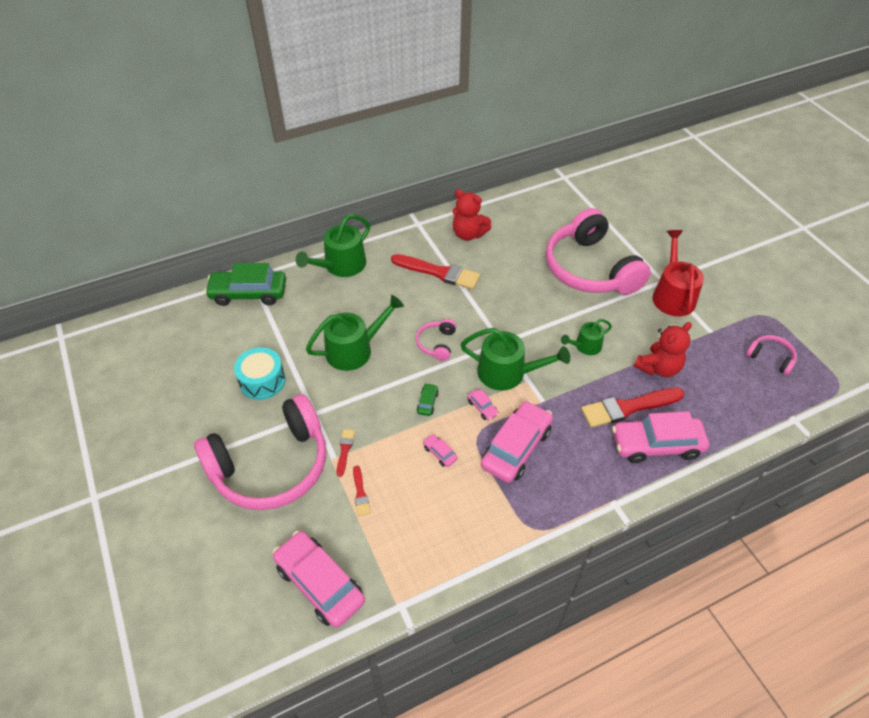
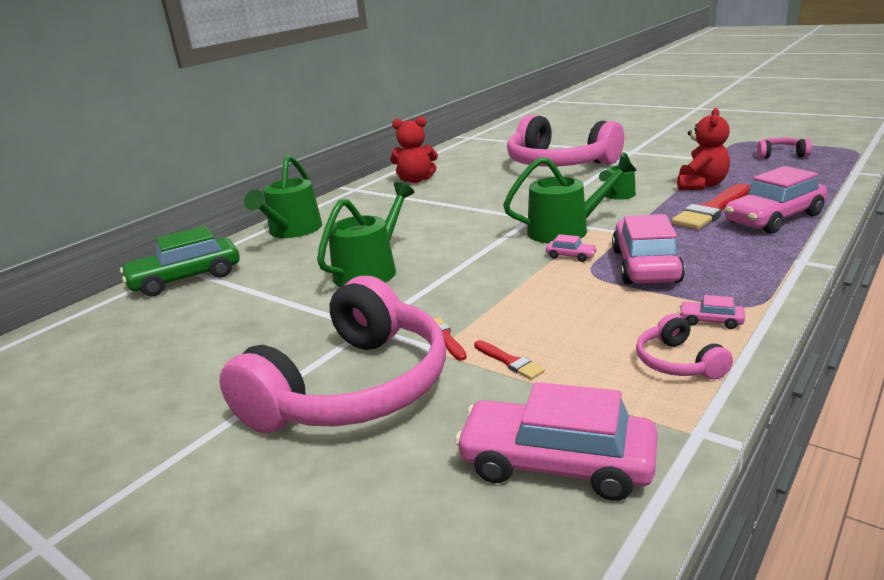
camera: 25 degrees left, 25 degrees down
(262, 381) = (267, 329): turquoise drum -> none
(427, 402) = (504, 273): green car -> none
(436, 344) = (464, 238): pink headphones -> pink headphones (678, 362)
(439, 272) = (411, 204): red brush -> none
(439, 453) = (567, 298): pink car -> pink car (710, 321)
(672, 295) = (651, 155): red watering can -> none

